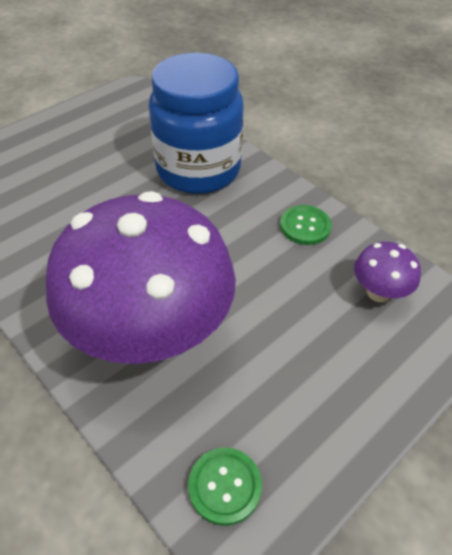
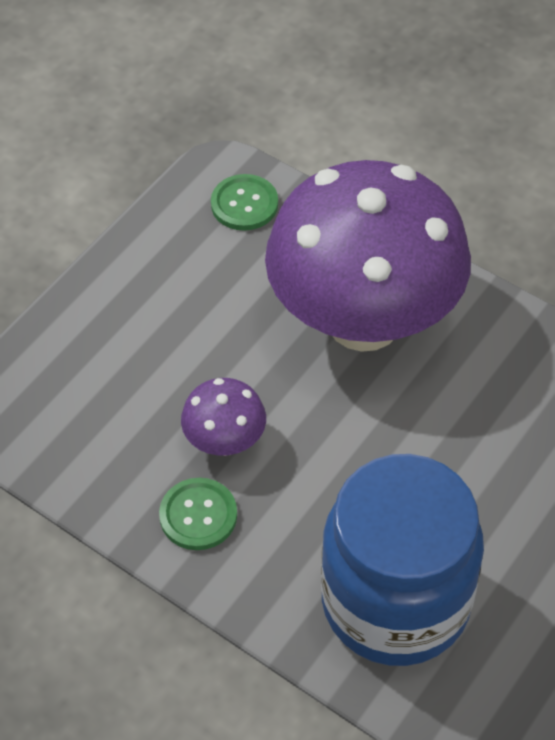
camera: 170 degrees right, 5 degrees up
(378, 292) = (92, 425): purple mushroom -> purple mushroom (225, 442)

